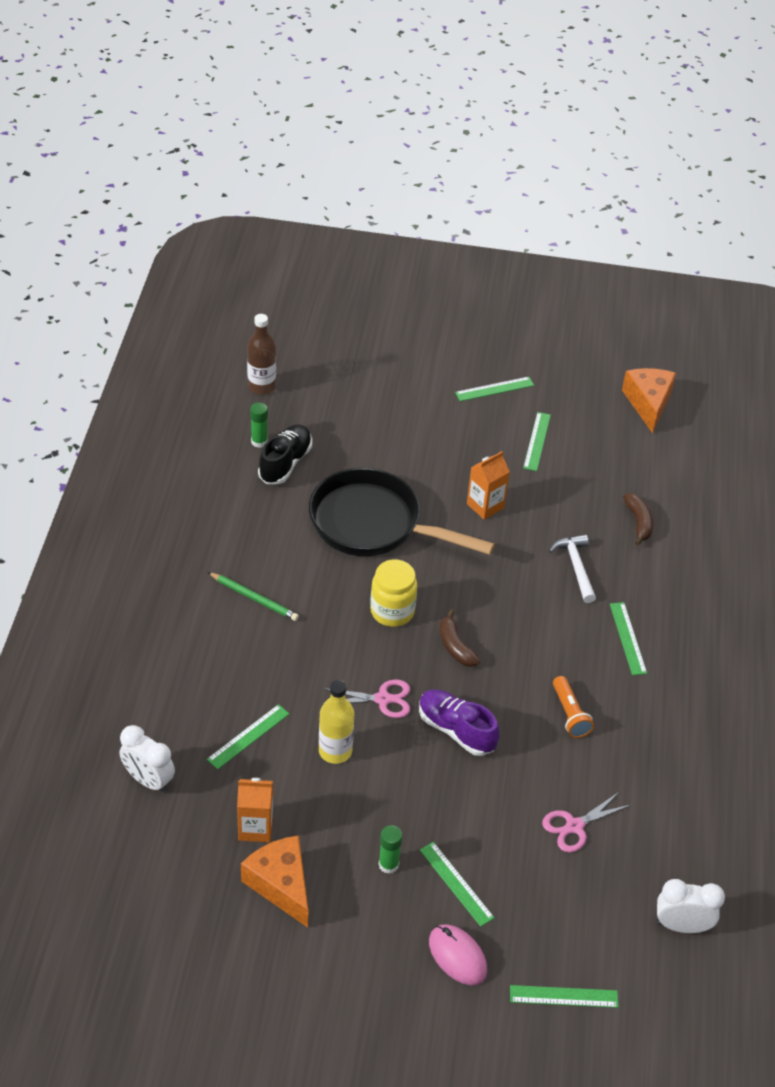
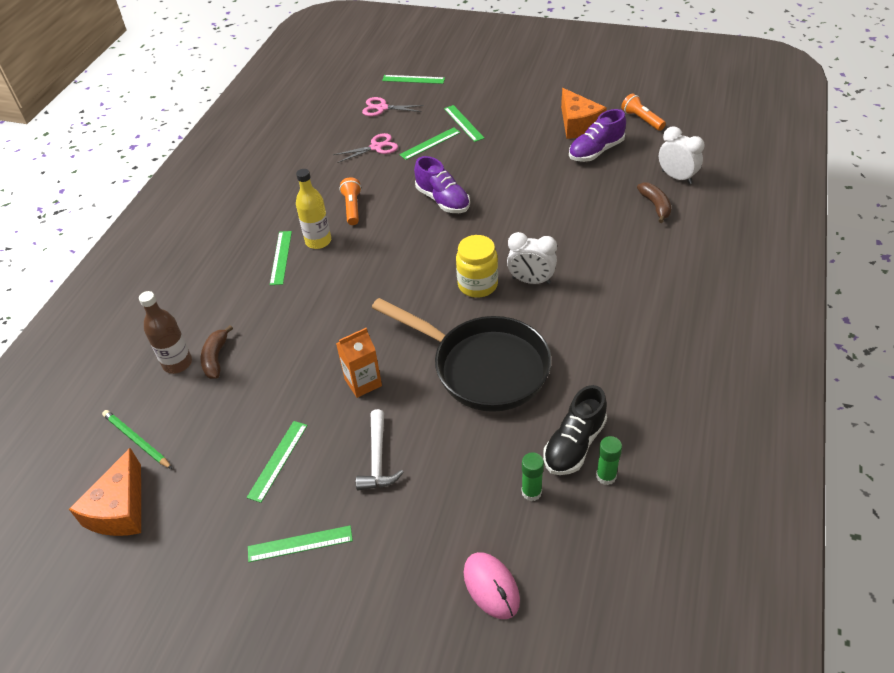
camera: 165 degrees left, 0 degrees up
(183, 900) = (642, 119): none -> orange flashlight
(248, 736) = (604, 200): green ruler -> green ruler (430, 143)
(254, 598) = (604, 300): green pencil -> green pencil (136, 440)
(255, 828) = (596, 151): orange carton -> purple shoe
(261, 386) = (606, 566): brown bottle -> brown bottle (177, 363)
(335, 751) = (537, 190): yellow bottle -> yellow bottle (318, 241)
(382, 699) = (496, 221): pink scissors -> pink scissors (382, 108)
(388, 864) = (506, 132): green glue stick -> green glue stick (531, 492)
(455, 646) = (428, 256): brown banana -> brown banana (655, 206)
(457, 956) = (470, 94): pink mouse -> pink mouse (491, 586)
(576, 567) = (297, 317): white hammer -> white hammer (378, 459)
(681, 925) = (330, 104): white clock -> white clock (531, 281)

